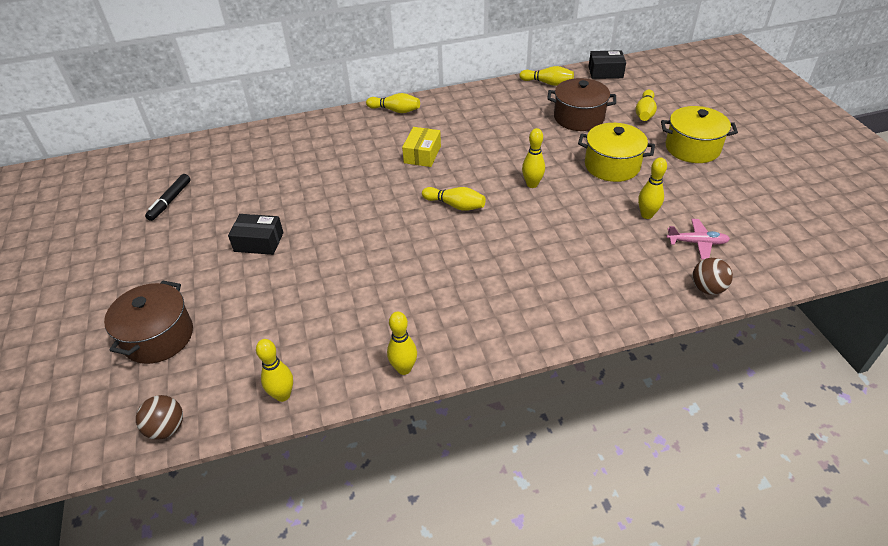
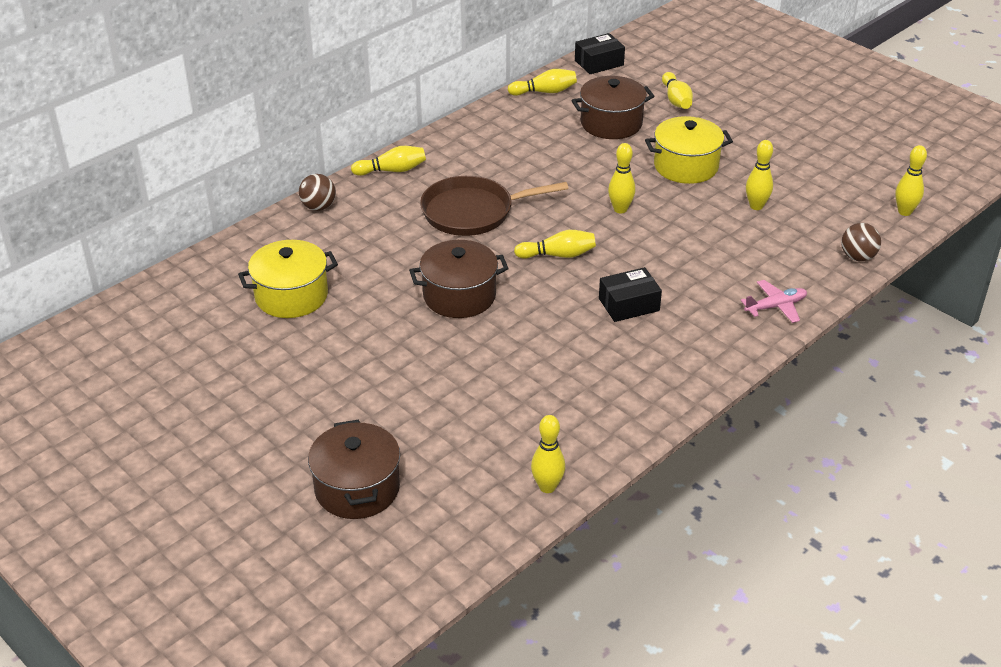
camera: 30 degrees left, 5 degrees down
(167, 428) = (458, 558): brown ball -> brown ball (318, 207)
(170, 201) = (211, 354): black marker -> none
(259, 242) = (372, 361): black box -> black box (629, 304)
(359, 213) = (459, 296): none -> brown pot
(404, 369) = (643, 421): yellow bowling pin -> yellow bowling pin (904, 212)
(422, 154) = (472, 212): yellow box -> brown pan
(692, 148) = (751, 125): yellow pot -> yellow pot (291, 296)
(697, 243) = (820, 218): pink plane -> pink plane (776, 306)

